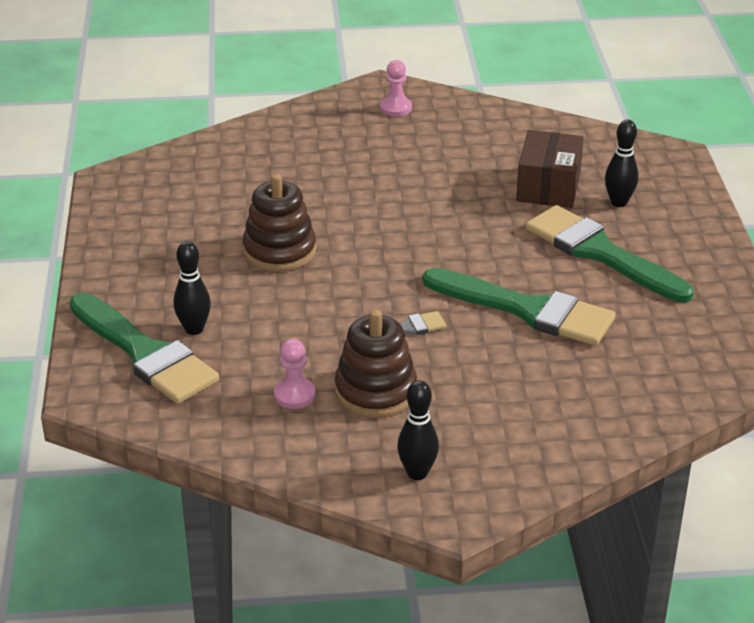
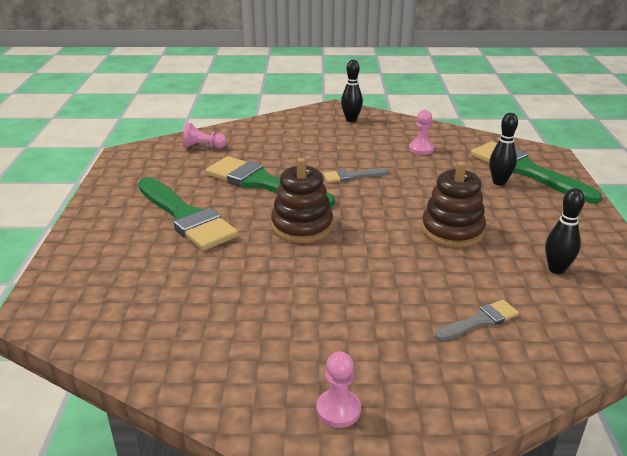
camera: 175 degrees left, 5 degrees down
(276, 165) = (480, 321): none -> grey brush
(375, 391) = (372, 148): brown stacking toy -> brown stacking toy (302, 226)
(548, 187) = (195, 278): brown box -> none
(618, 202) = (138, 259): black bowling pin -> black bowling pin (556, 269)
(653, 380) = (203, 147): none -> pink pawn

